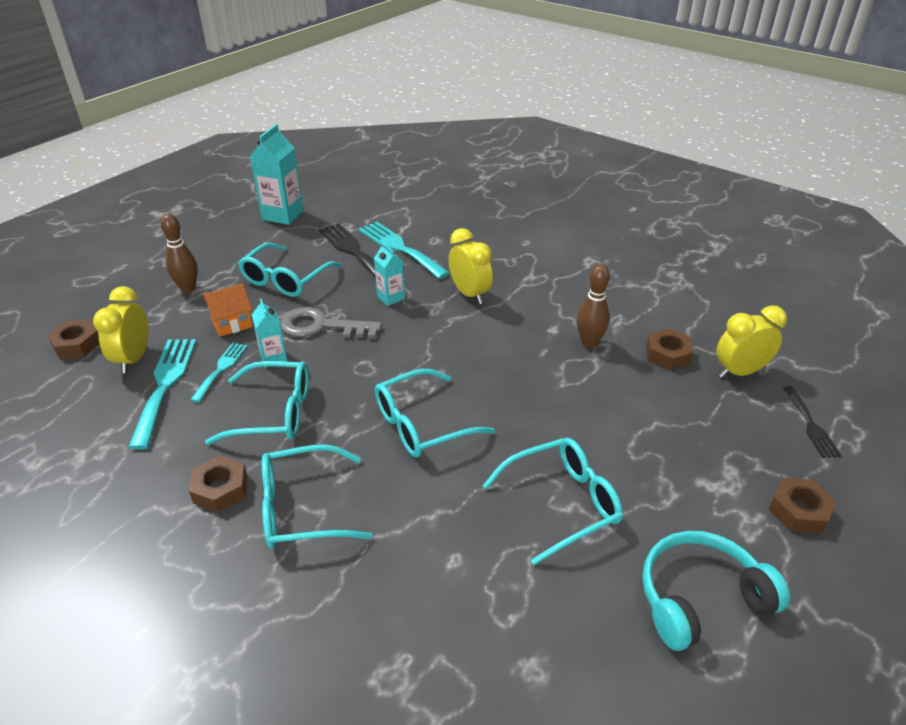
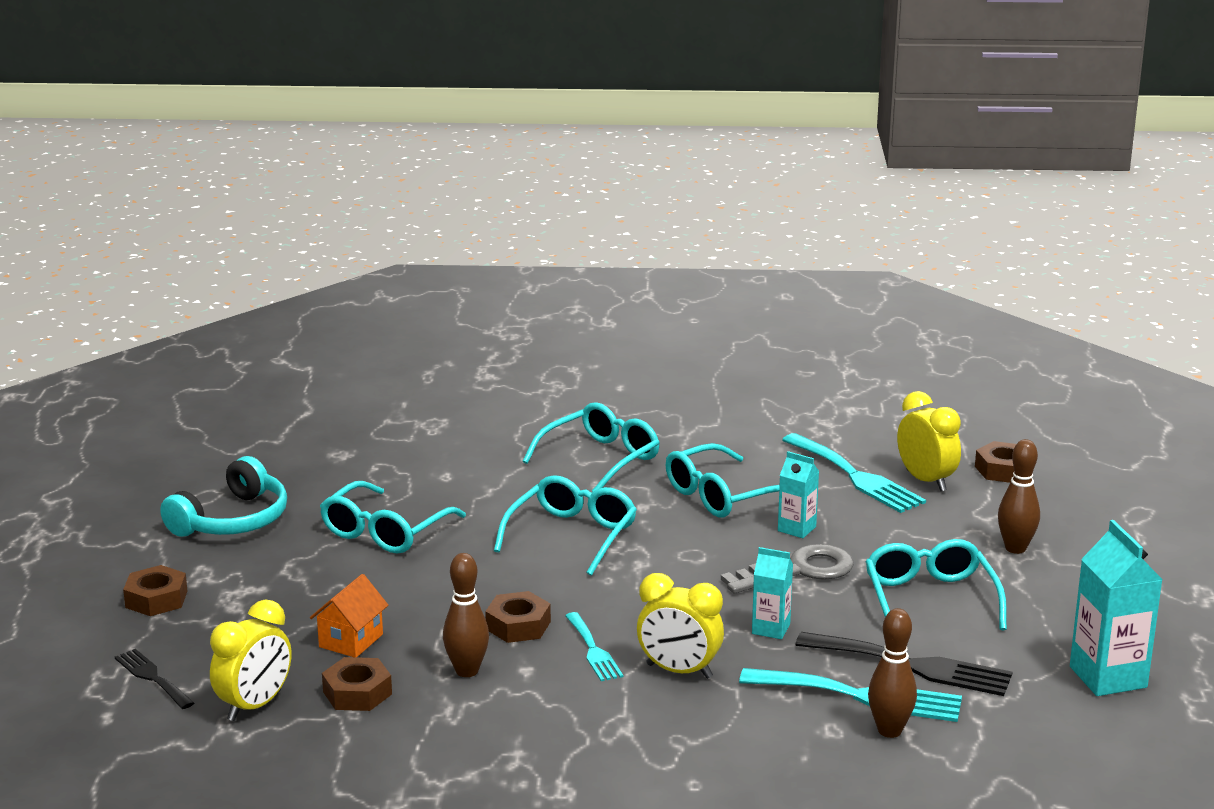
camera: 145 degrees right, 15 degrees down
(220, 489) = (682, 446): brown nut -> brown nut (518, 625)
(221, 369) = (830, 503): turquoise fork -> turquoise fork (593, 650)
(232, 323) = (896, 538): orange house -> orange house (351, 641)
(410, 230) = (889, 730): none -> brown bowling pin

